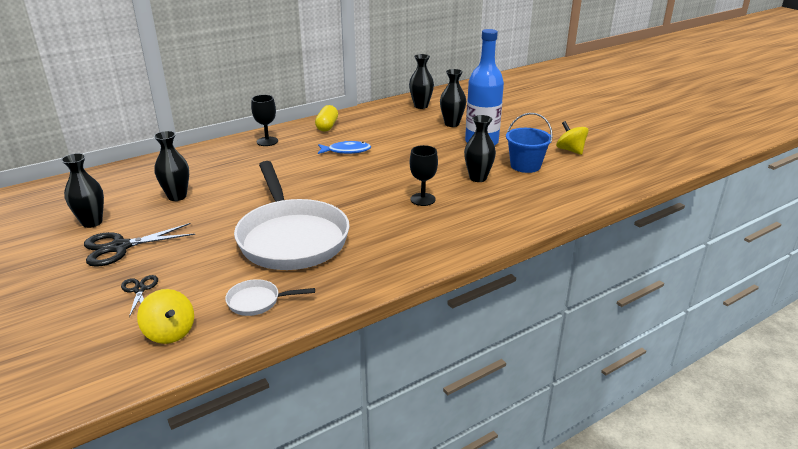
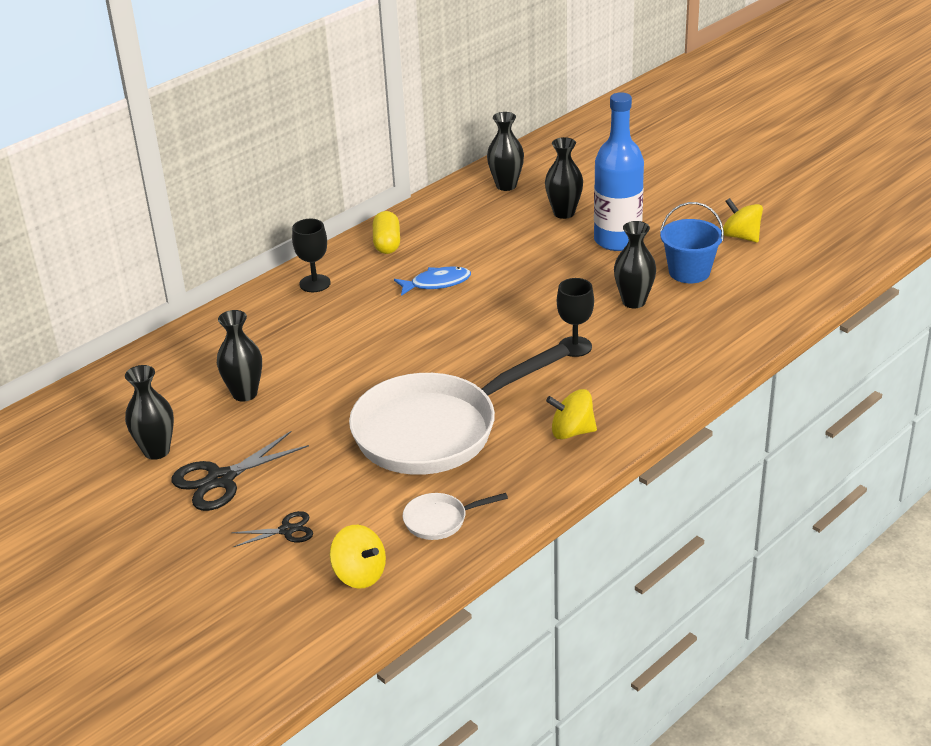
camera: 10 degrees left, 5 degrees up
(139, 289) = (287, 530): black scissors -> black scissors turned 105 degrees clockwise
(291, 238) = (434, 430): white pan -> white pan turned 90 degrees clockwise
(393, 254) = (572, 432): none -> yellow spinning top

